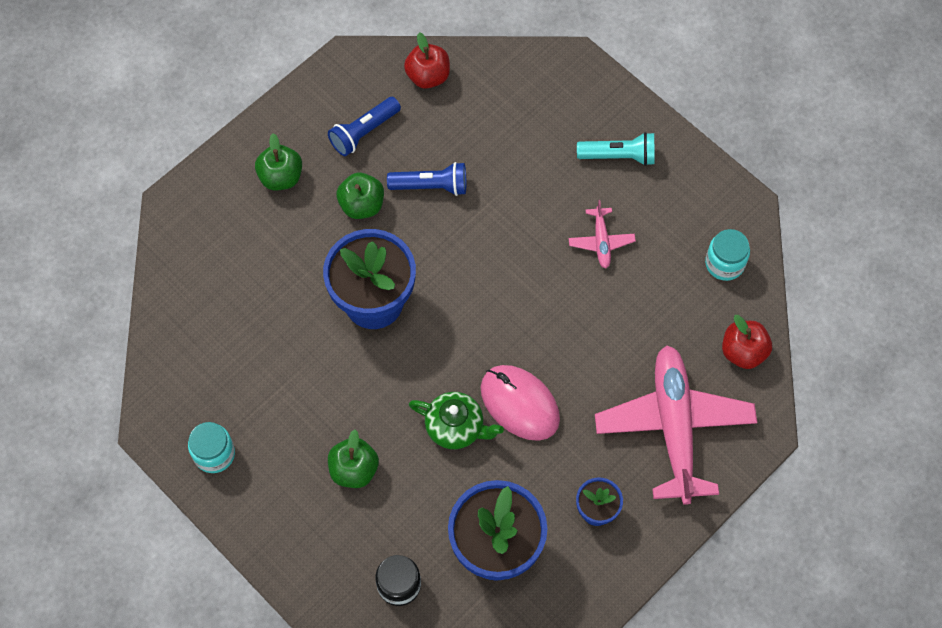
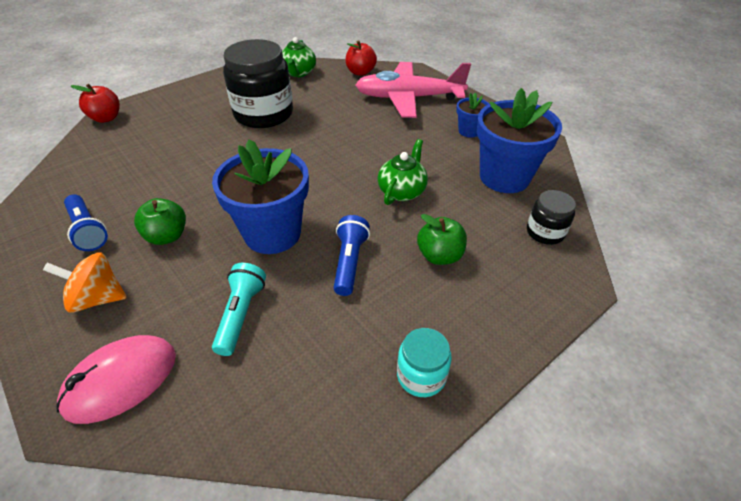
camera: 85 degrees left, 20 degrees down
(281, 177) = (98, 298): green apple -> orange spinning top
(428, 76) = (60, 186): red apple -> red apple (106, 118)
(431, 186) = (172, 191): blue flashlight -> blue flashlight (349, 262)
(519, 404) = (385, 158): pink mouse -> pink mouse (121, 380)
(601, 241) = (263, 114): pink plane -> black jar
(619, 156) = (200, 102): turquoise flashlight -> turquoise flashlight (241, 314)
(724, 263) = (298, 73): turquoise jar -> green teapot

